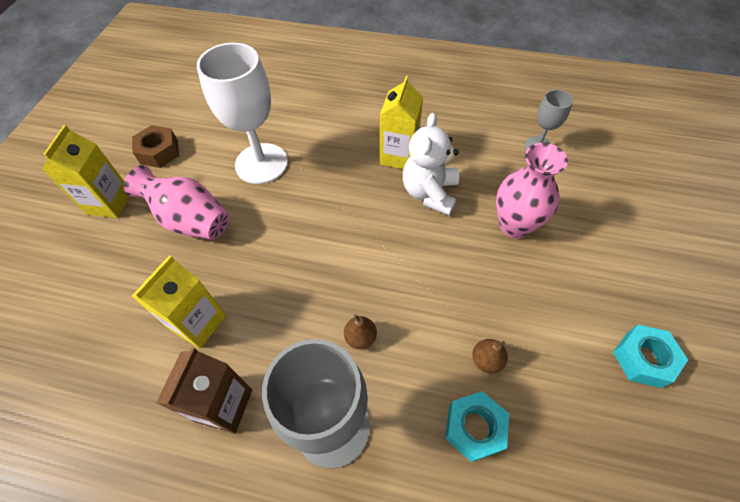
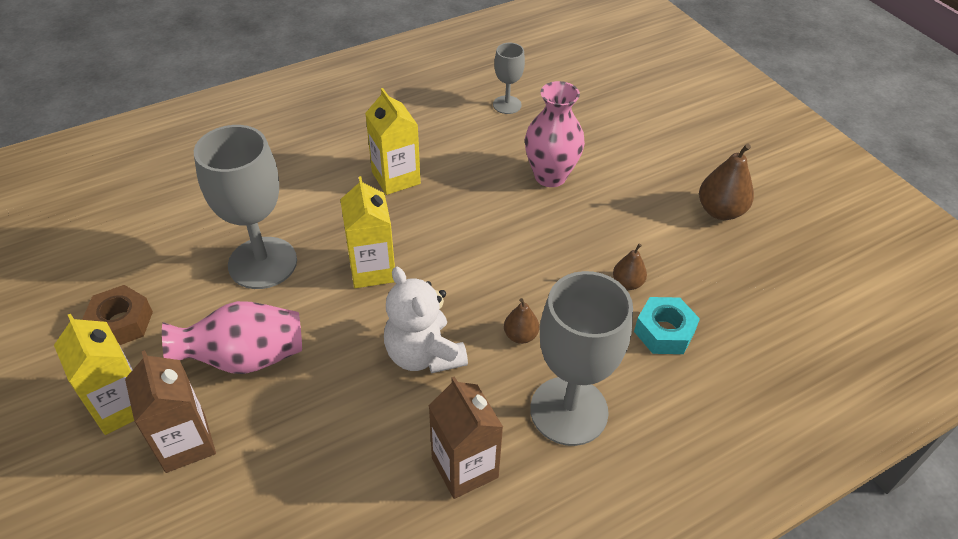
camera: 45 degrees left, 10 degrees down
(111, 250) = (185, 443): none -> brown carton
(198, 322) = (363, 430): yellow carton -> yellow carton (372, 270)
(261, 163) = (262, 263): white goblet -> grey goblet
(429, 193) = (457, 192): white teddy bear -> white teddy bear (424, 354)
(643, 359) = (720, 211): turquoise nut -> brown pear

